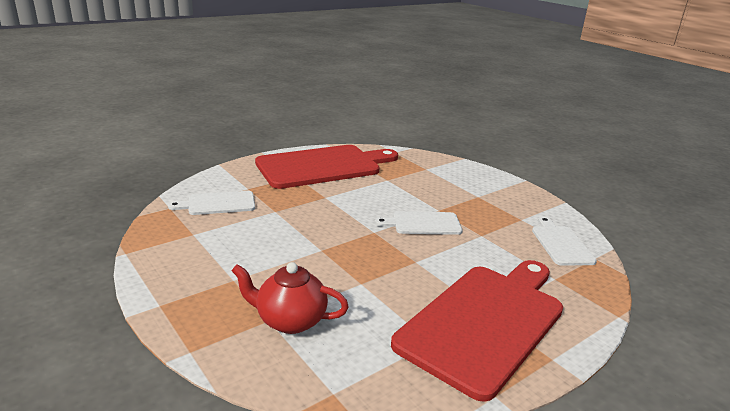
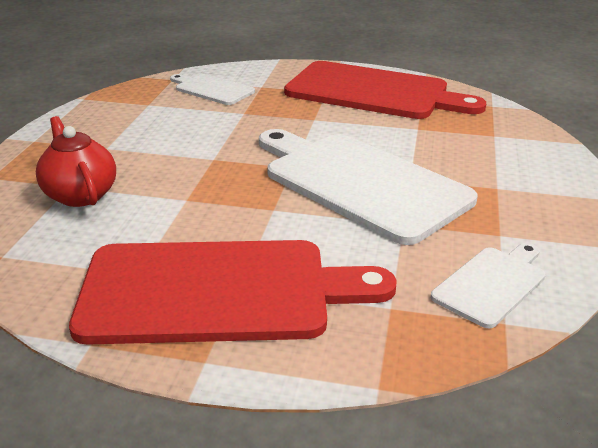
camera: 50 degrees right, 5 degrees up
(423, 223) = (360, 183): white cutting board -> white cutting board, size x2.05

